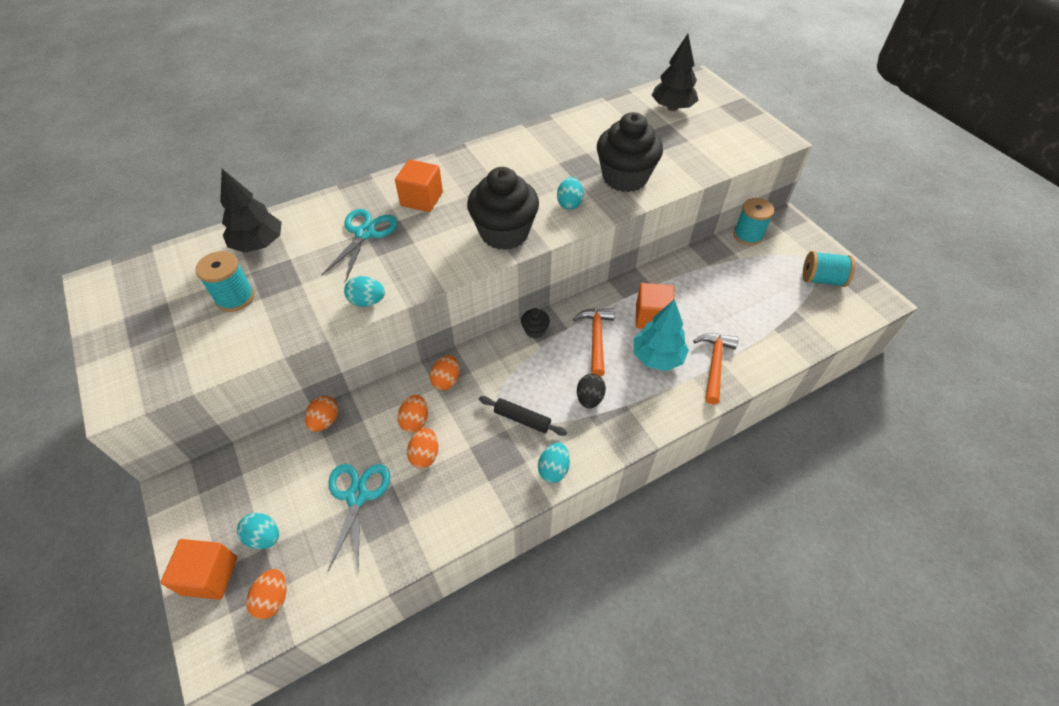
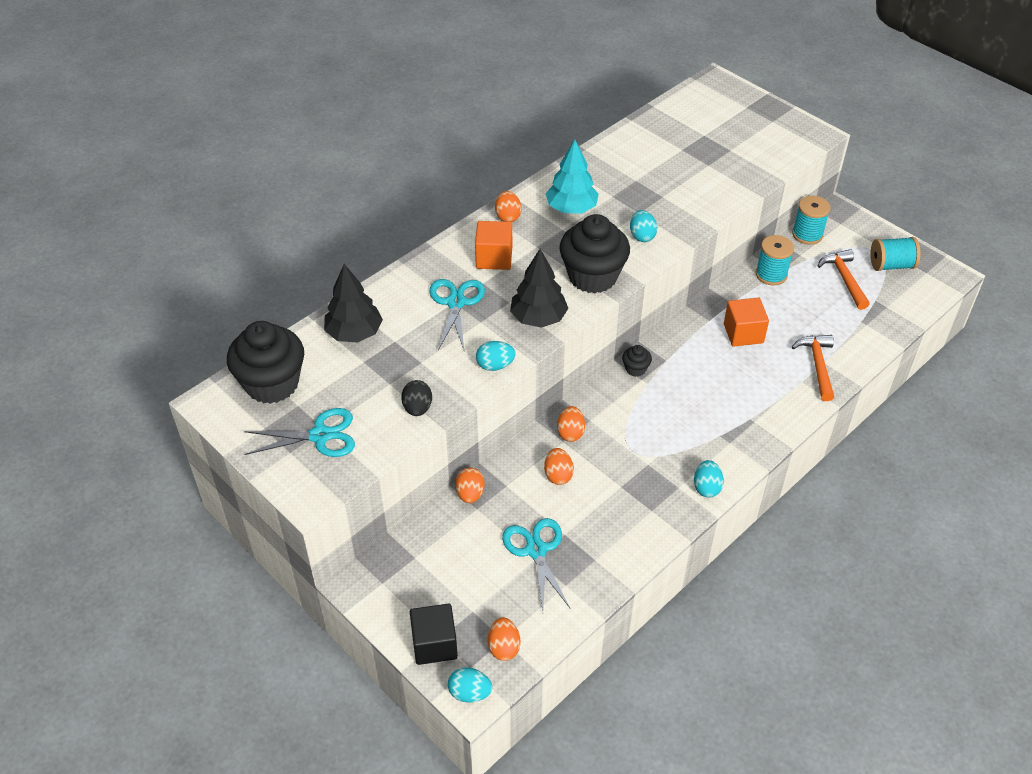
camera: 15 degrees left, 5 degrees down
(167, 337) = (320, 436): none -> turquoise scissors
(210, 576) = (434, 644): orange cube -> black cube
(235, 297) = (364, 387): turquoise spool -> turquoise spool (771, 274)
(264, 537) = (467, 602): turquoise egg -> turquoise egg (470, 693)
(425, 455) = (582, 502): orange egg -> orange egg (508, 216)
(522, 419) = (659, 451): black rolling pin -> none
(589, 398) = (714, 420): black egg -> black egg (417, 408)
(596, 339) = (698, 364): orange hammer -> orange hammer (844, 279)
(625, 178) = (684, 200): black cupcake -> black cupcake (272, 384)
(657, 357) = (762, 369): turquoise tree -> turquoise tree (571, 208)
(672, 108) = (701, 117): black tree -> black tree (538, 318)

